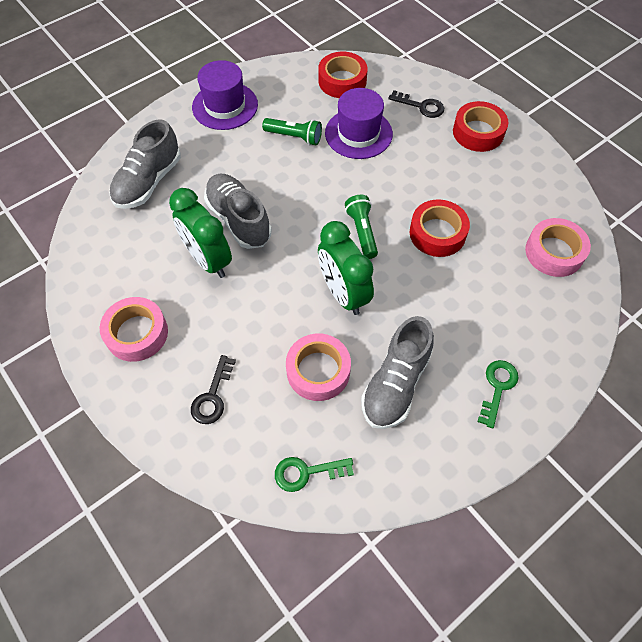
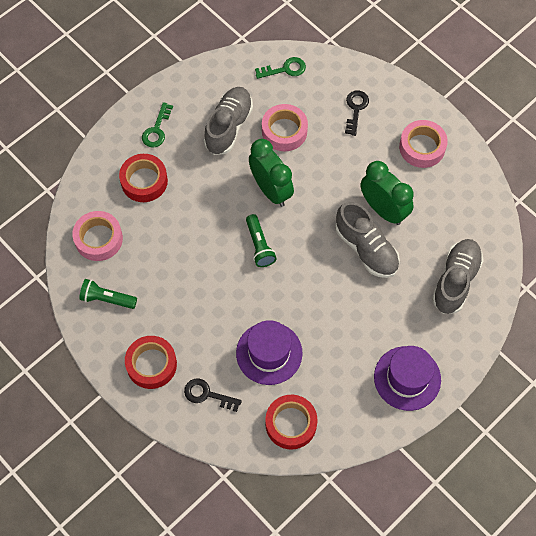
camera: 175 degrees right, 5 degrees up
(294, 137) = (331, 343): green flashlight -> green flashlight (107, 299)
(437, 233) = (195, 249): red tape -> red tape (144, 181)

